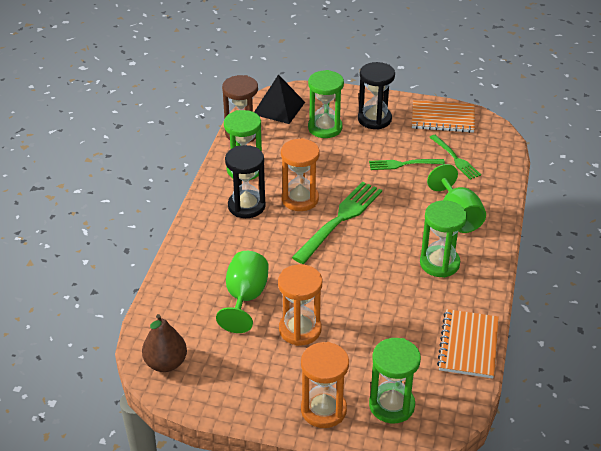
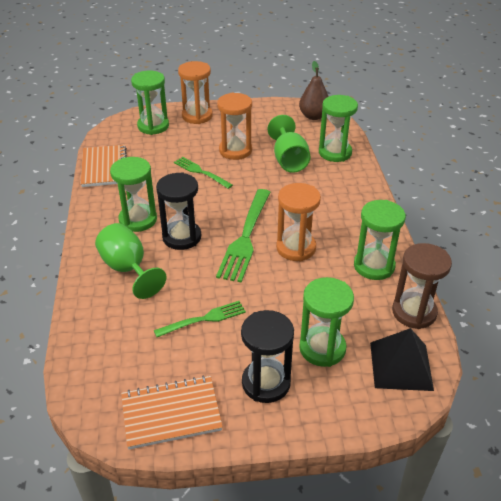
camera: 160 degrees right, 0 degrees up
(185, 295) = (335, 153): none -> green hourglass
(246, 206) = (342, 229): black hourglass -> black hourglass (182, 237)
(455, 158) = (141, 345): green fork -> green fork (201, 172)

